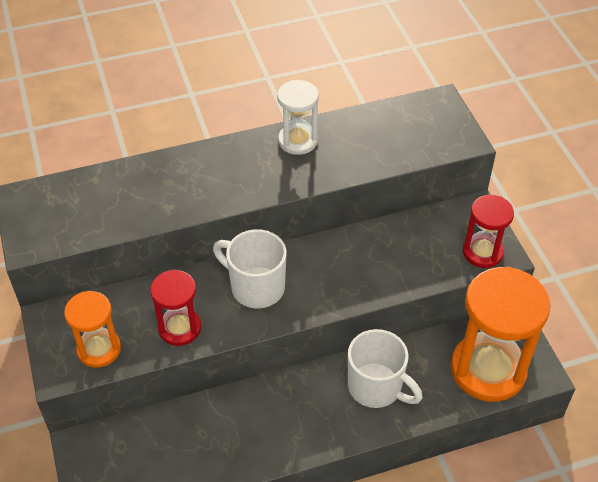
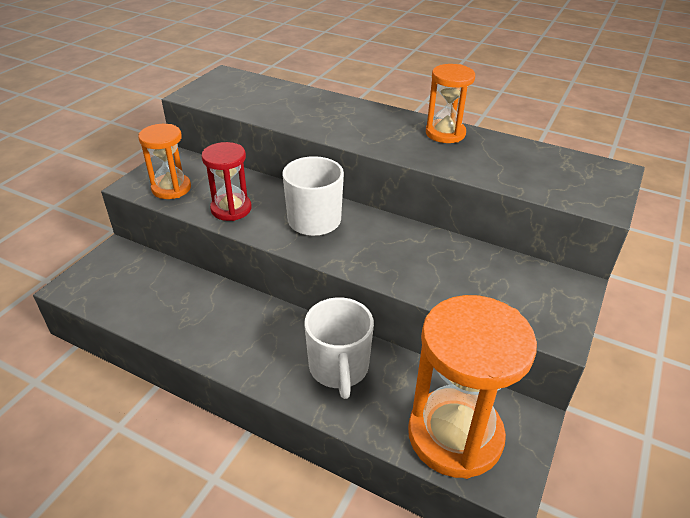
camera: 45 degrees right, 10 degrees down
(298, 141) = (445, 133): white hourglass -> orange hourglass
(482, 252) = (539, 319): red hourglass -> none

